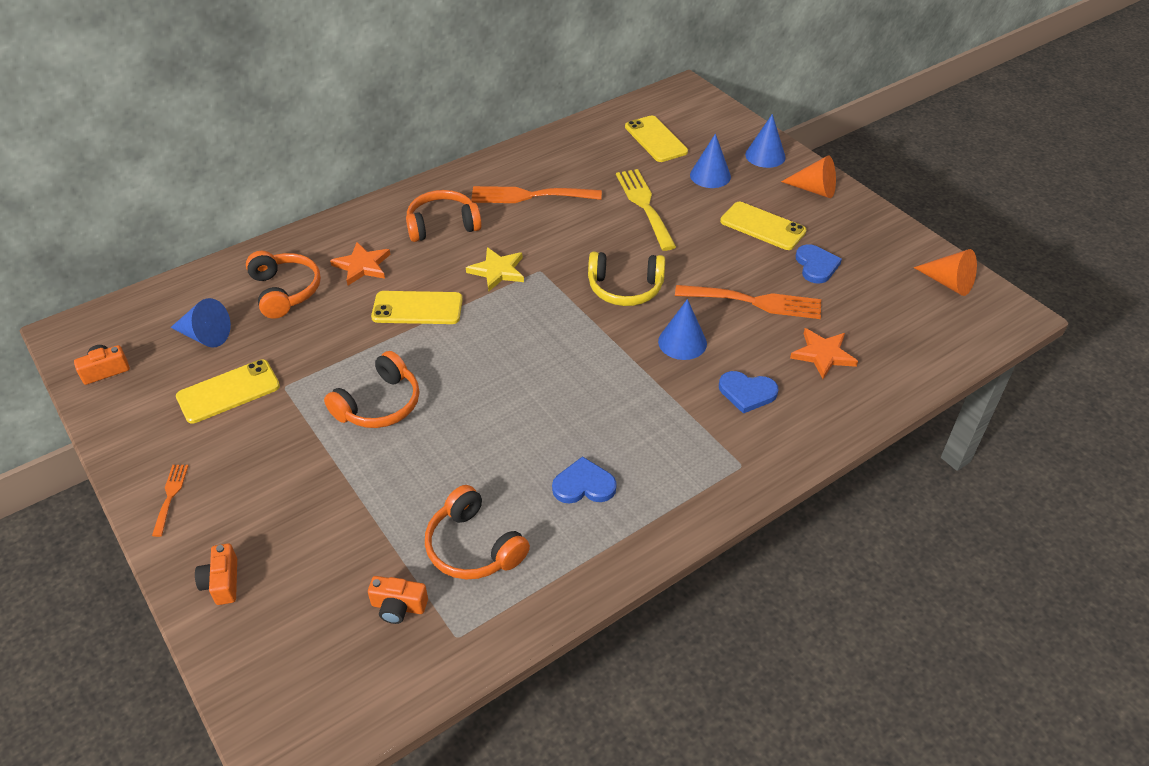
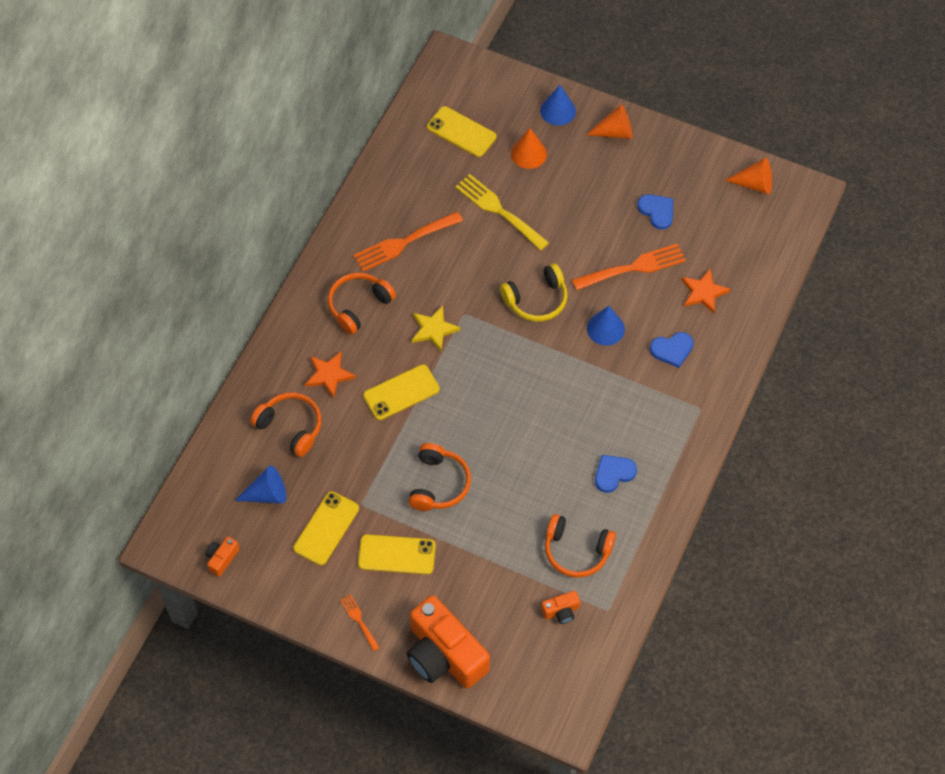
camera: 30 degrees left, 15 degrees up
(222, 582) = (444, 654): orange camera -> orange camera, size x2.34
(710, 175) = (528, 153): blue cone -> orange cone
(762, 226) = (598, 190): yellow phone -> yellow phone (396, 555)

